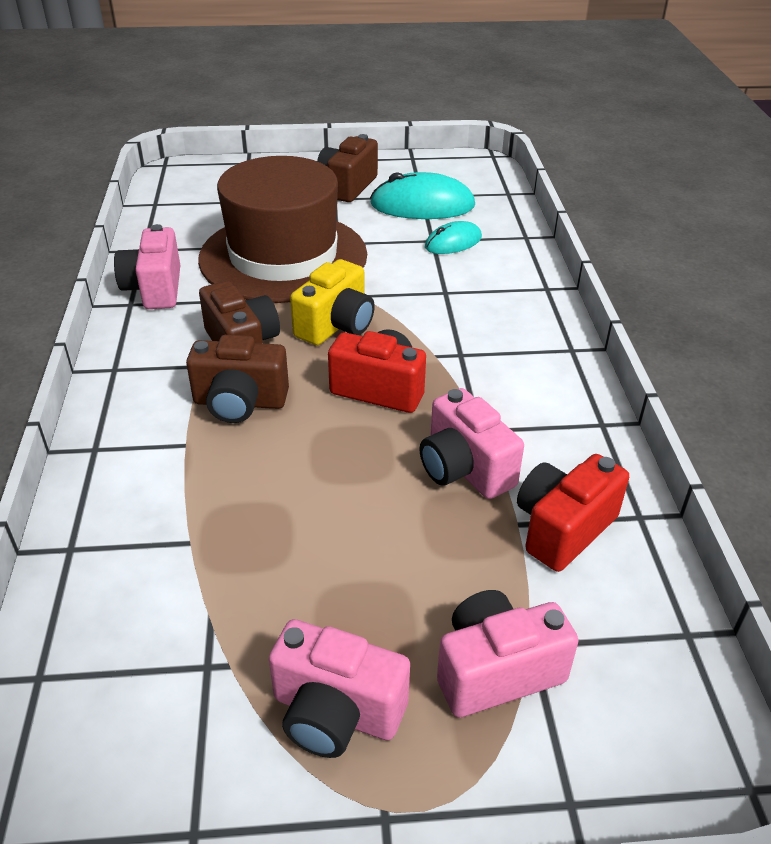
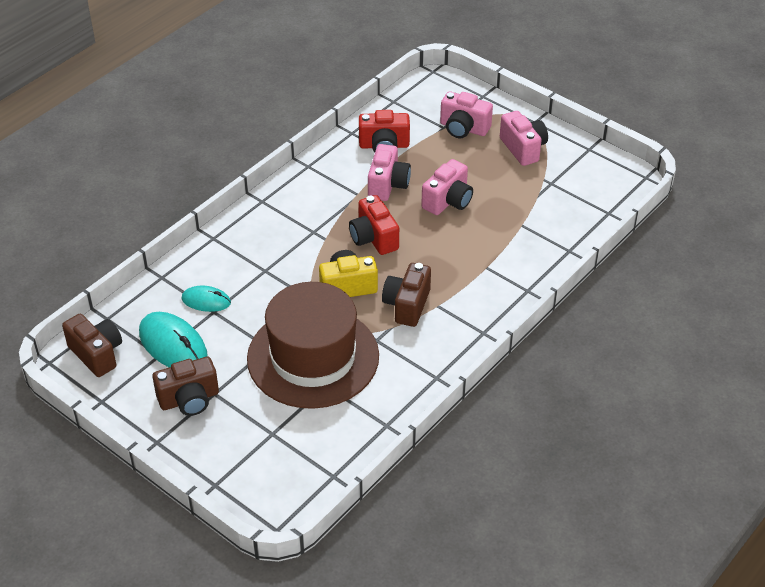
camera: 135 degrees left, 5 degrees up
(154, 289) = (412, 380): pink camera -> pink camera (448, 201)
(240, 403) = (442, 272): brown camera -> brown camera (97, 354)

